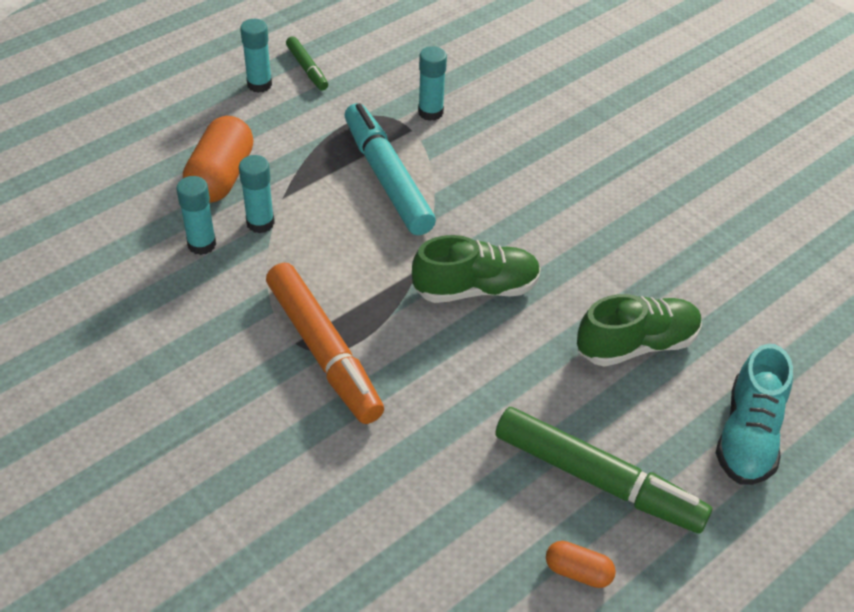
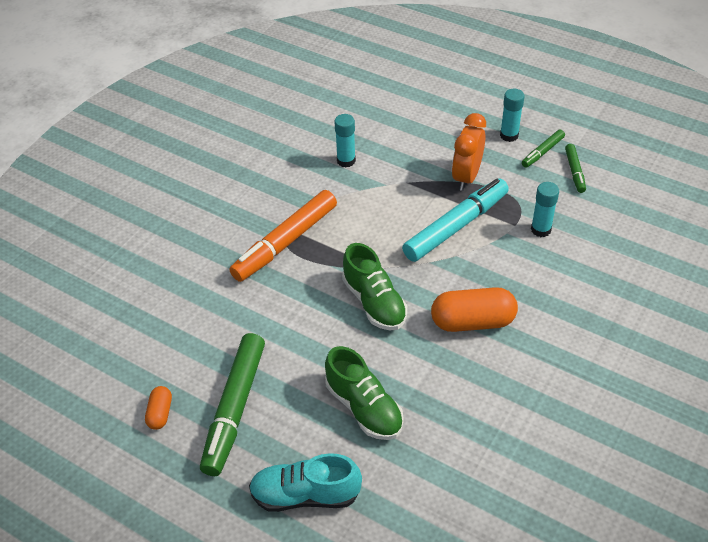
camera: 75 degrees right, 0 degrees up
(221, 177) = (409, 148): orange capsule -> orange capsule (472, 322)
(260, 223) = (378, 179): turquoise glue stick -> none
(308, 142) = (466, 177): none -> orange clock
(355, 56) = (574, 172): none -> green marker

